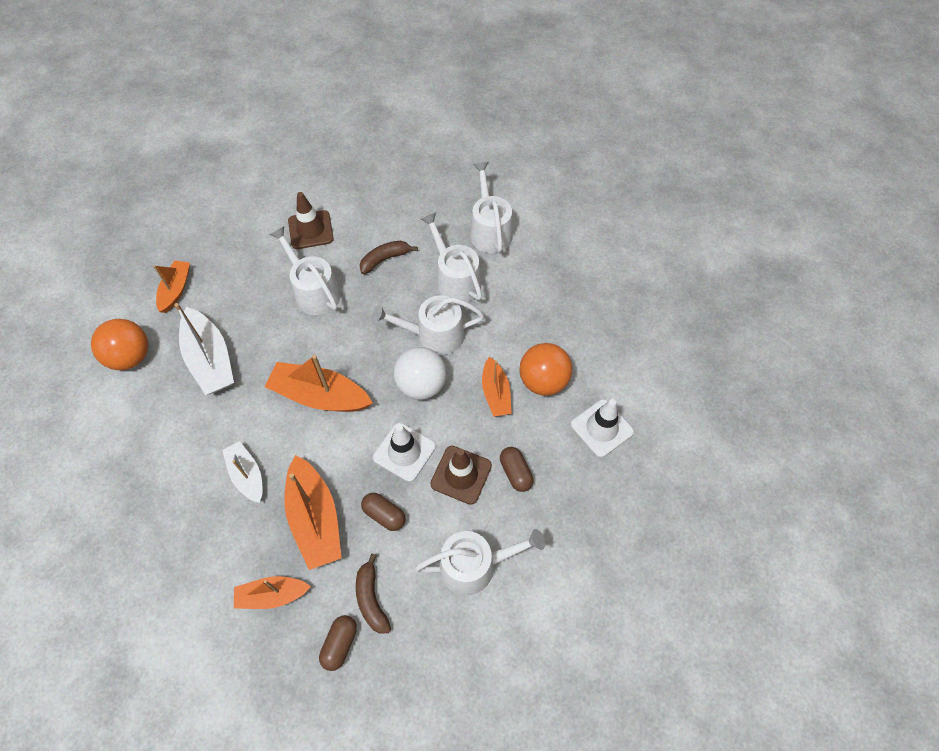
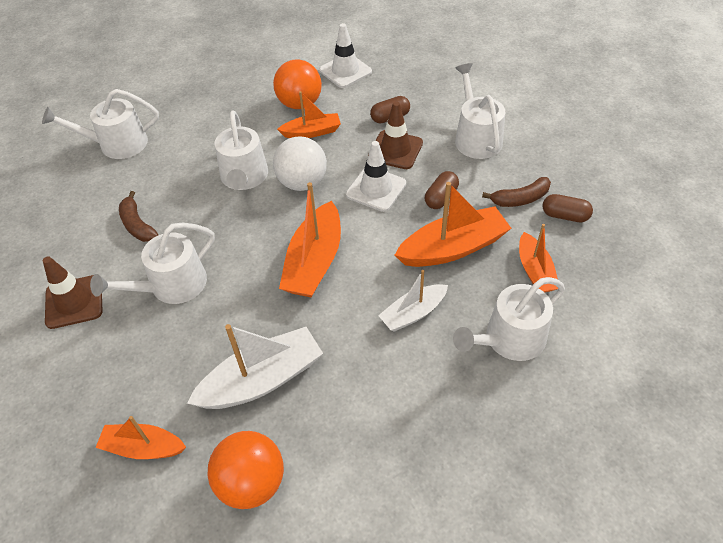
camera: 90 degrees left, 10 degrees down
(455, 279) = (176, 166): white watering can -> white watering can (509, 339)

